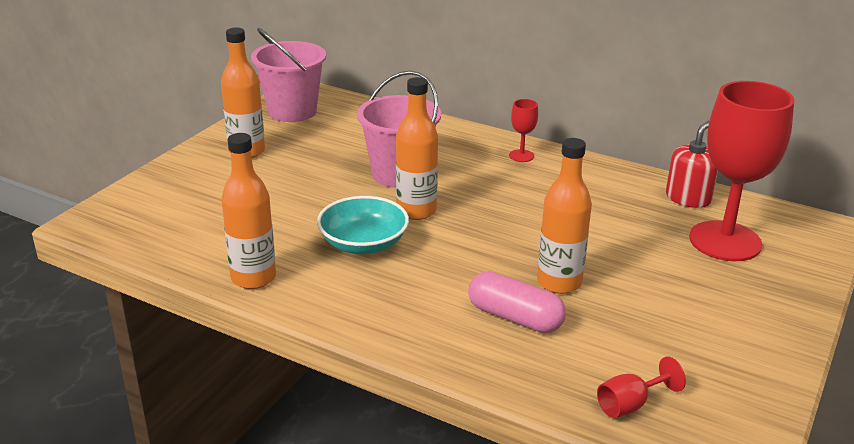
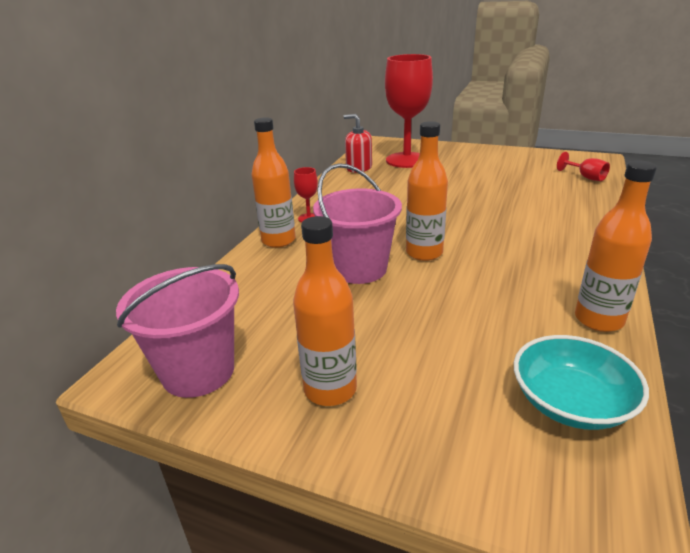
camera: 95 degrees left, 0 degrees up
(363, 244) = (494, 270): turquoise bowl -> turquoise bowl (571, 402)
(515, 317) = (539, 207): pink capsule -> none
(559, 282) = (487, 197): orange bottle -> orange bottle (278, 240)

